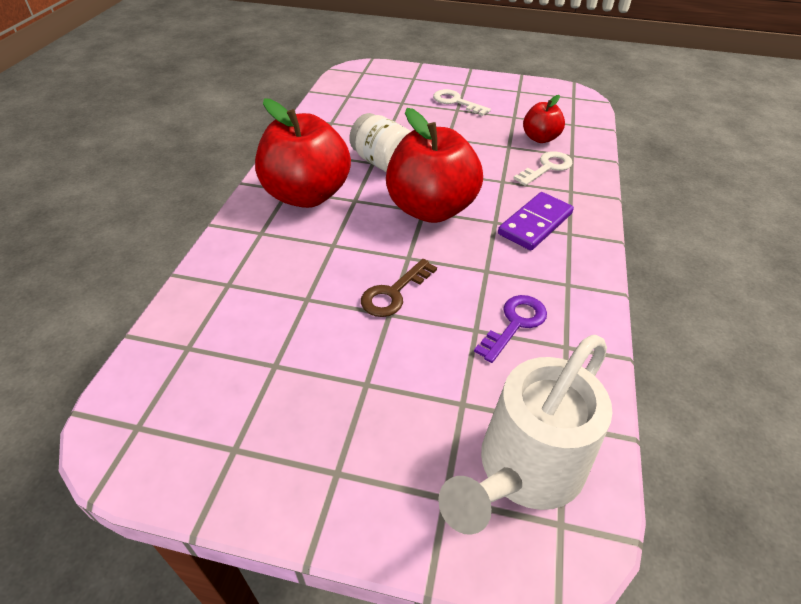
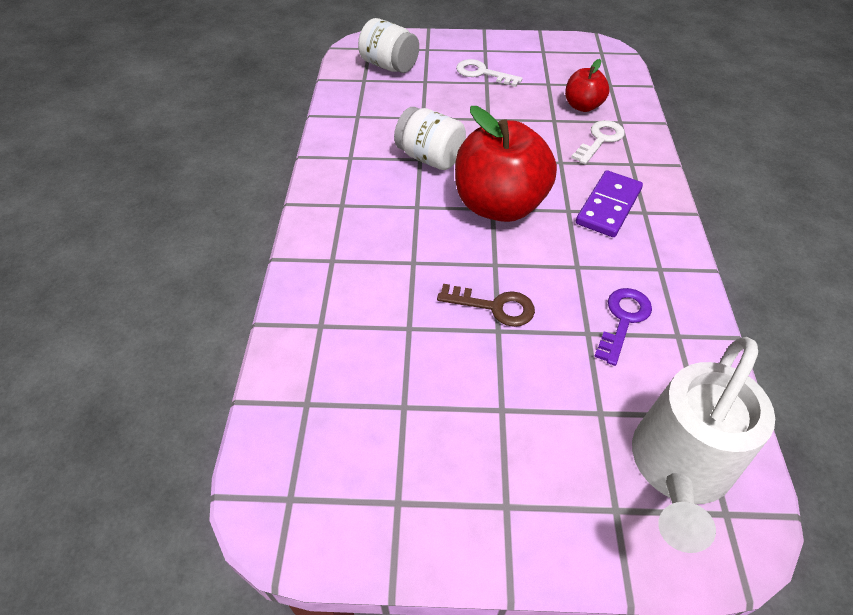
camera: 10 degrees left, 5 degrees up
(306, 195) = (364, 208): red apple -> none
(375, 87) = (389, 66): none -> white jar
(393, 293) = (494, 307): brown key -> brown key turned 105 degrees counterclockwise

